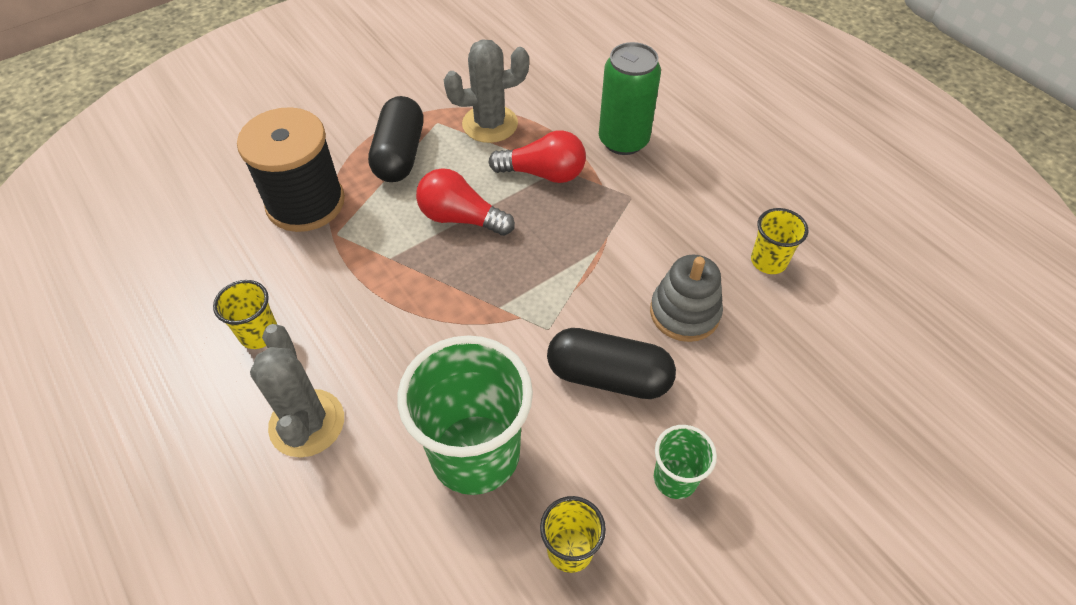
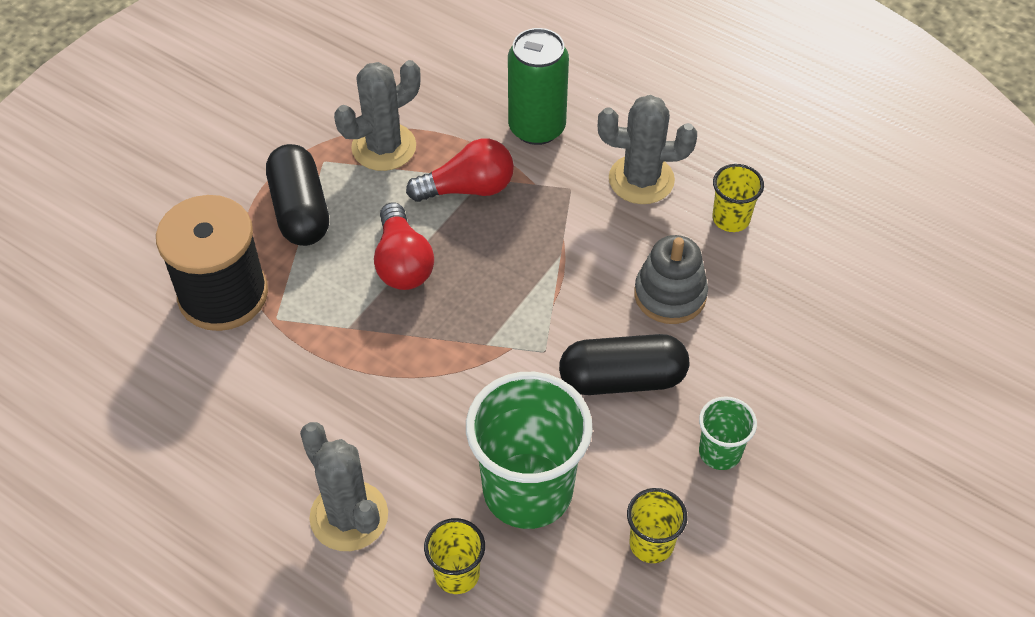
camera: 20 degrees left, 0 degrees up
(259, 334) = (250, 447): yellow cup -> yellow cup (457, 574)
(461, 218) = (402, 263): red light bulb -> red light bulb turned 105 degrees counterclockwise
(697, 206) = (641, 179): none -> grey cactus

